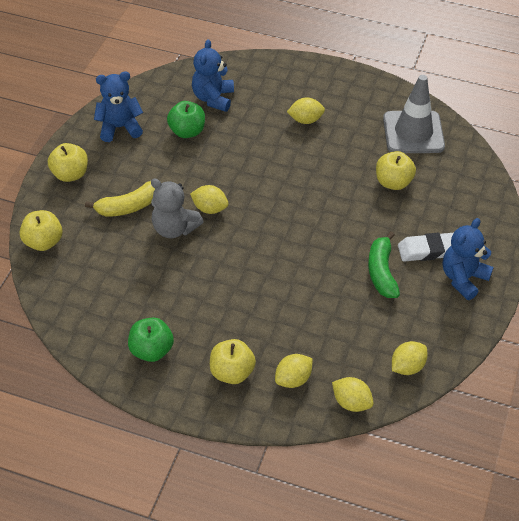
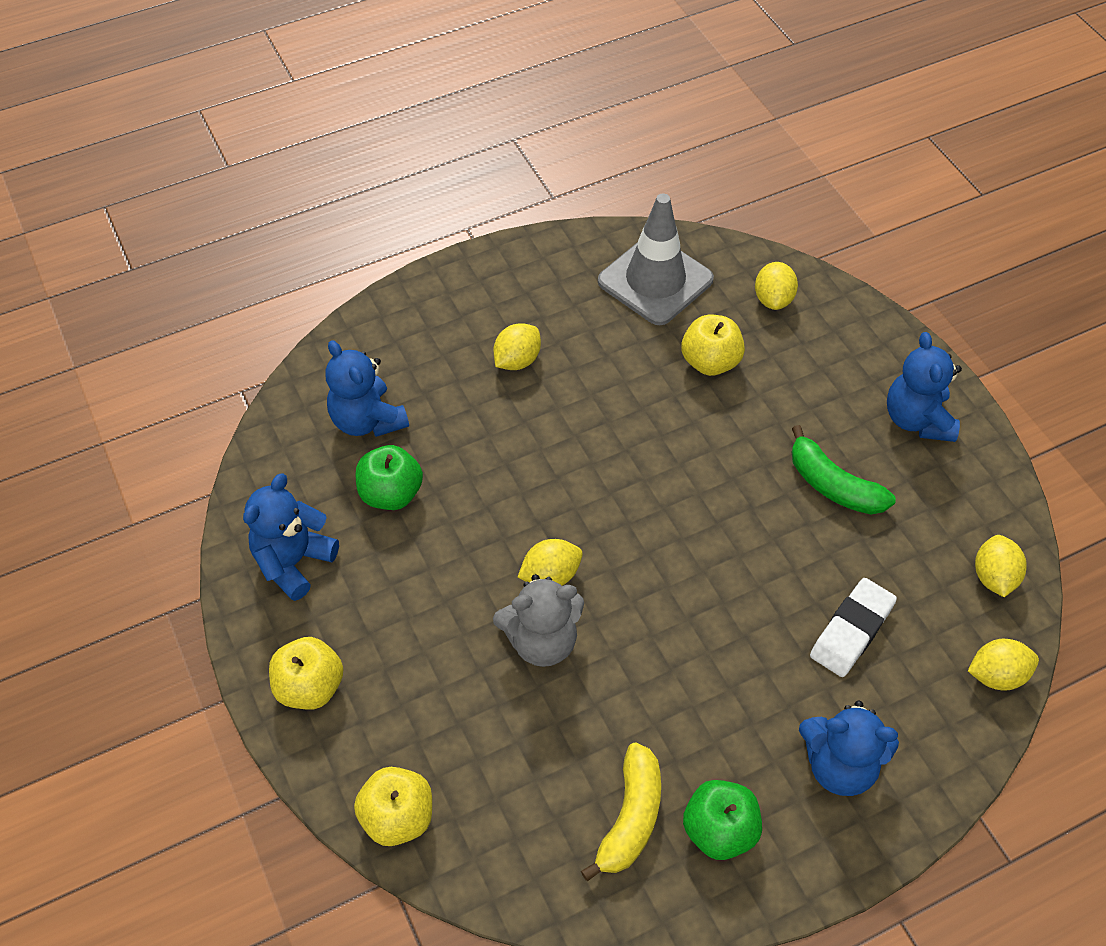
camera: 45 degrees left, 5 degrees up
(128, 206) = (446, 663): yellow banana -> yellow banana (630, 818)
(232, 372) = (839, 765): yellow apple -> blue teddy bear
(293, 379) = (909, 707): yellow lemon -> yellow lemon (773, 299)
(428, 250) = (845, 415): white eraser -> white eraser (851, 631)

